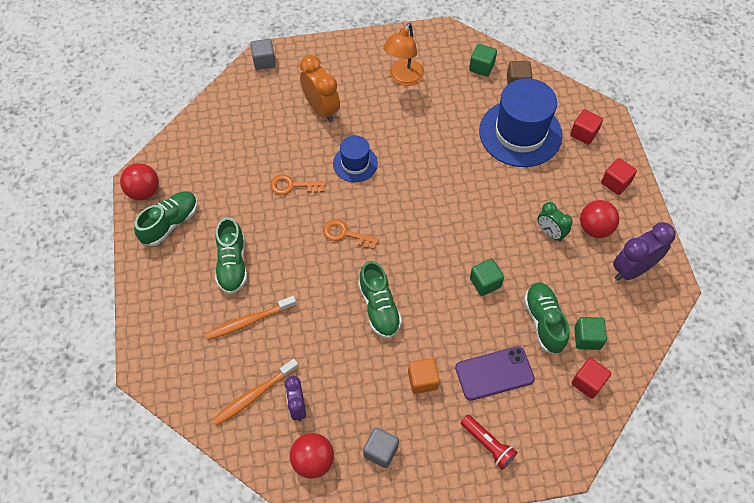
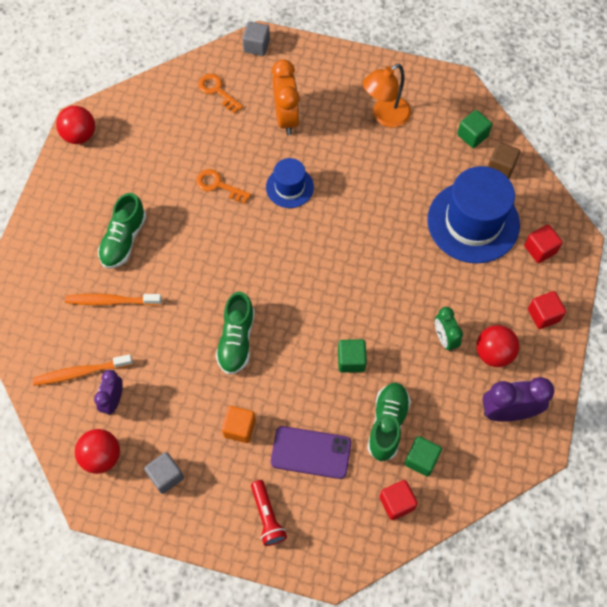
camera: 25 degrees right, 5 degrees up
(170, 223) = (88, 176): green shoe -> none
(346, 234) = (243, 255): orange key -> orange key (217, 91)

